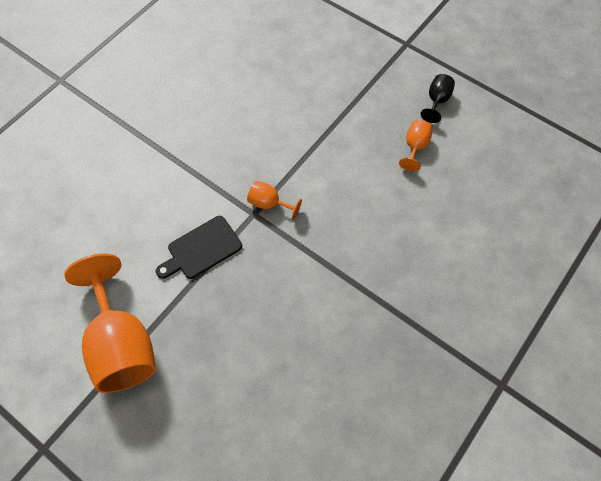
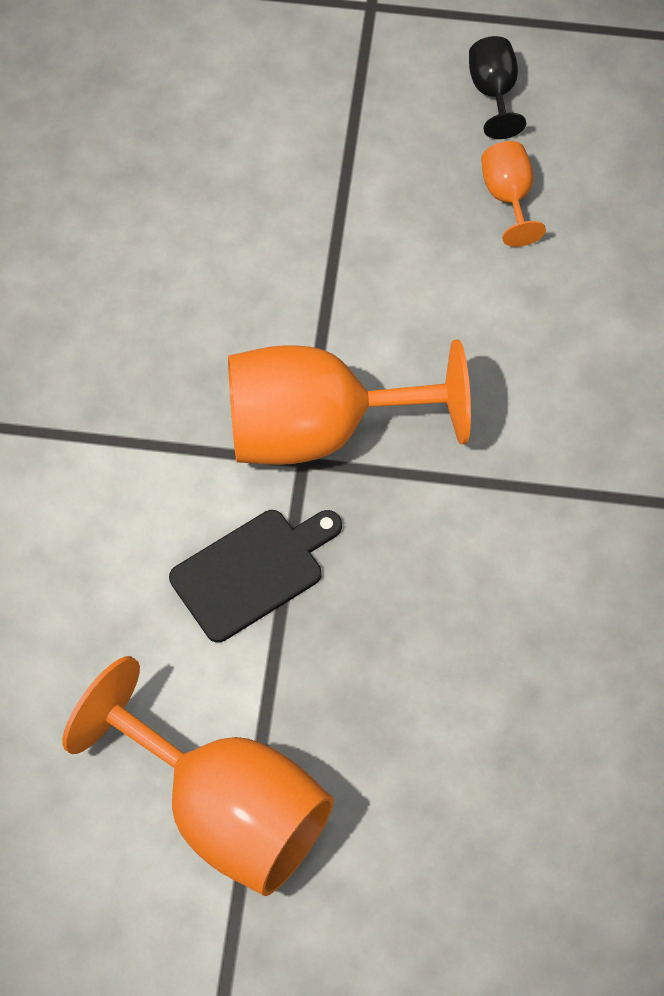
camera: 30 degrees left, 0 degrees up
(202, 249) = (252, 572): black cutting board -> black cutting board turned 150 degrees counterclockwise
(269, 204) = (318, 429): orange goblet -> orange goblet, size x2.23

